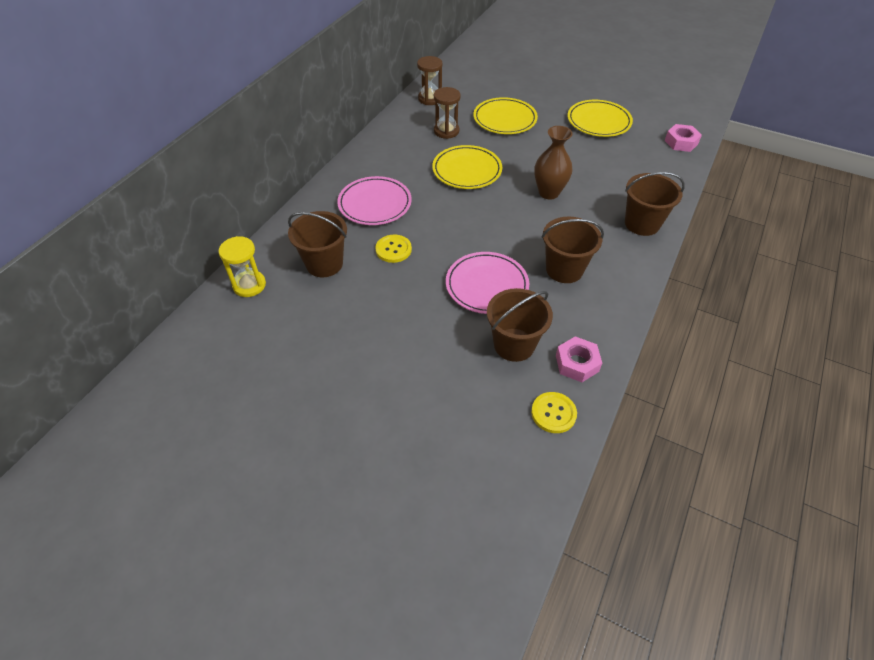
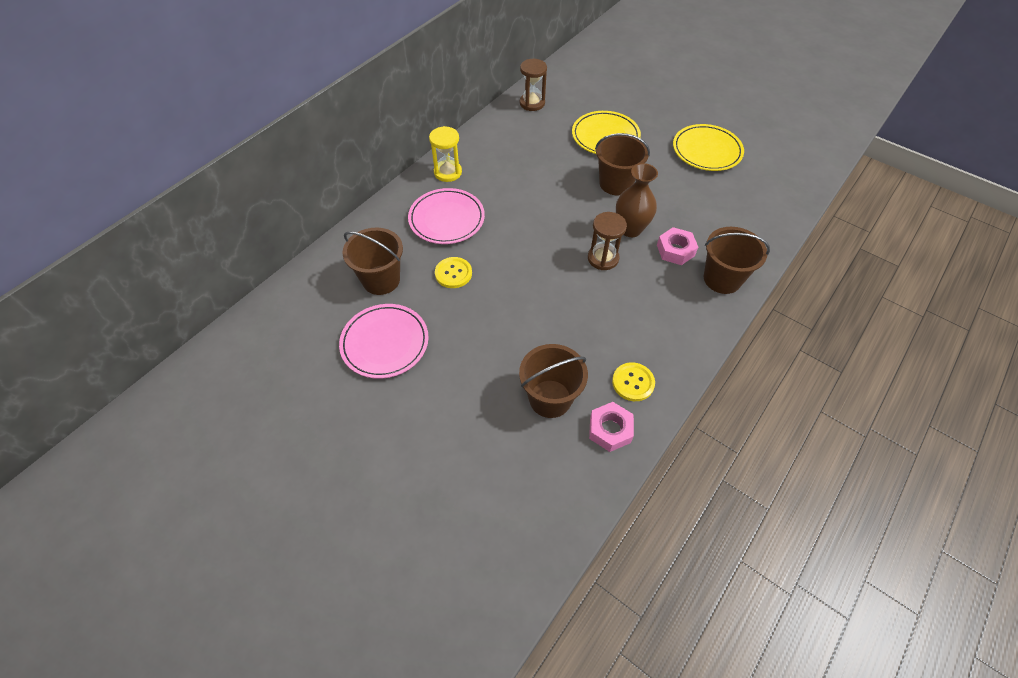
camera: 10 degrees right, 5 degrees up
(249, 285) = (303, 293): yellow hourglass -> yellow hourglass (448, 172)
(446, 131) = (540, 143): brown hourglass -> brown hourglass (603, 258)
(467, 170) = (550, 192): yellow plate -> none
(486, 285) = (538, 327): pink plate -> pink plate (385, 343)
(553, 413) = (571, 481): yellow button -> yellow button (633, 382)
(564, 269) = (624, 321): brown bucket -> brown bucket (616, 183)
(681, 142) = (792, 186): pink nut -> pink nut (675, 250)

